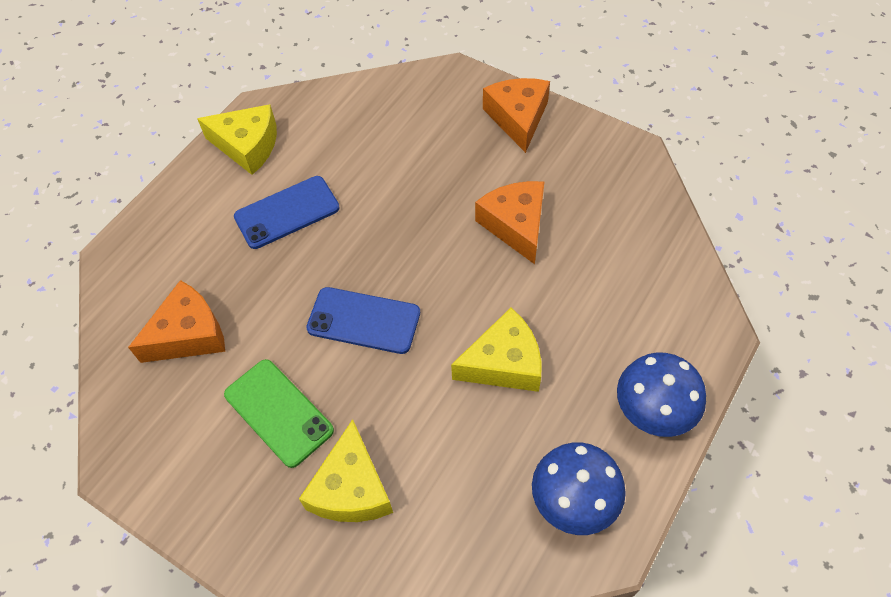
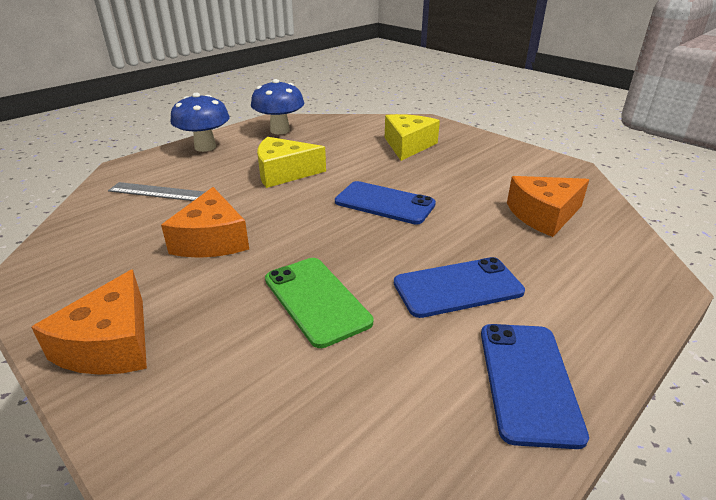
camera: 170 degrees left, 25 degrees down
(247, 146) = (528, 381): yellow cheese -> blue phone
(278, 412) = (457, 173): green phone -> green phone (316, 300)
(624, 288) = (160, 192): none -> grey ruler

